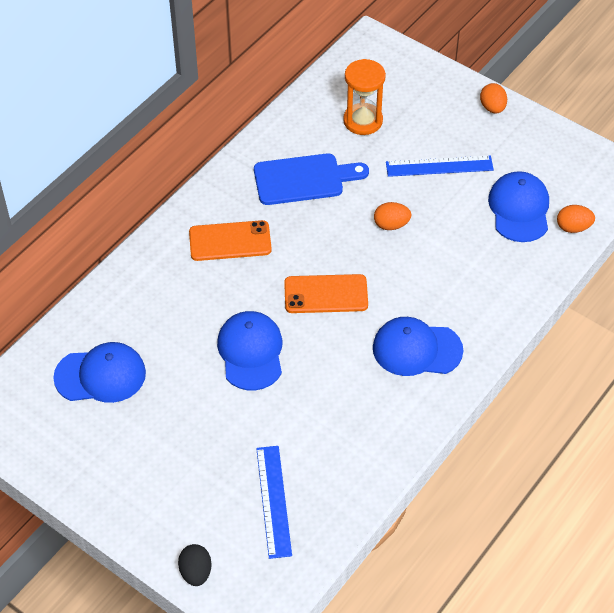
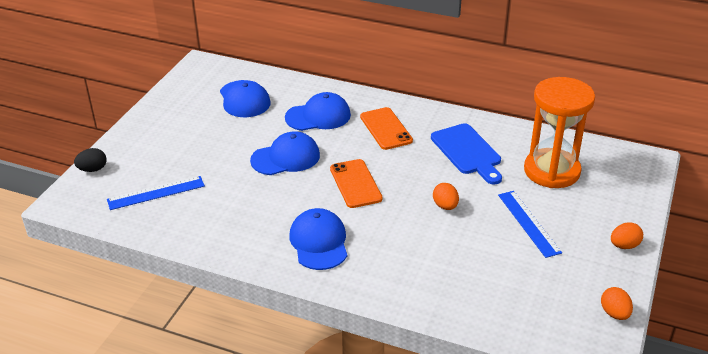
camera: 75 degrees right, 15 degrees down
(363, 121) = (552, 171): orange hourglass -> orange hourglass, size x1.57
(519, 209) = (507, 282): blue cap -> blue cap (318, 116)
(573, 227) = (506, 324): orange egg -> orange egg (614, 313)

